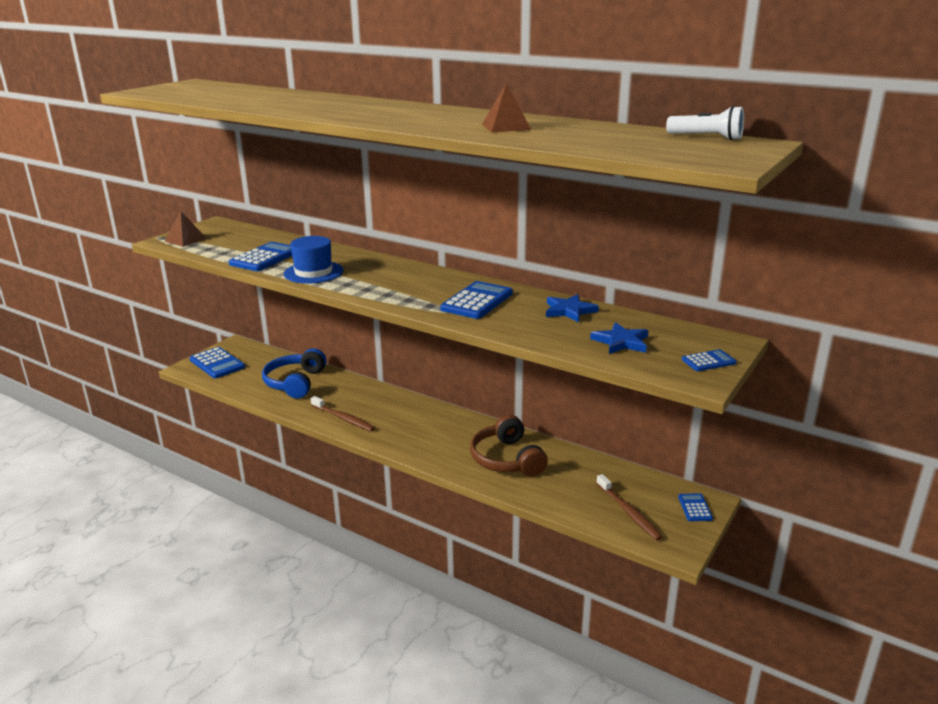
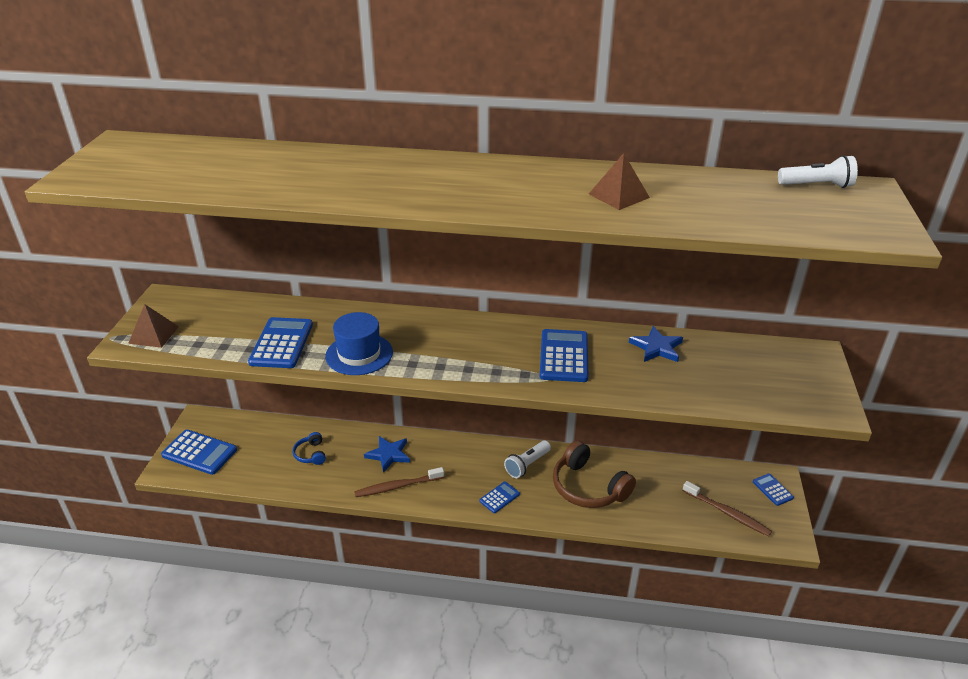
camera: 25 degrees left, 10 degrees up
(295, 383) = (311, 454): blue headphones -> blue headphones, size x0.49
(343, 418) = (398, 486): brown toothbrush -> brown toothbrush turned 150 degrees clockwise
(465, 431) = (527, 465): none -> white flashlight
(621, 342) = (734, 378): blue star -> blue star (388, 454)
(708, 361) = (820, 383): blue calculator -> blue calculator (499, 497)

